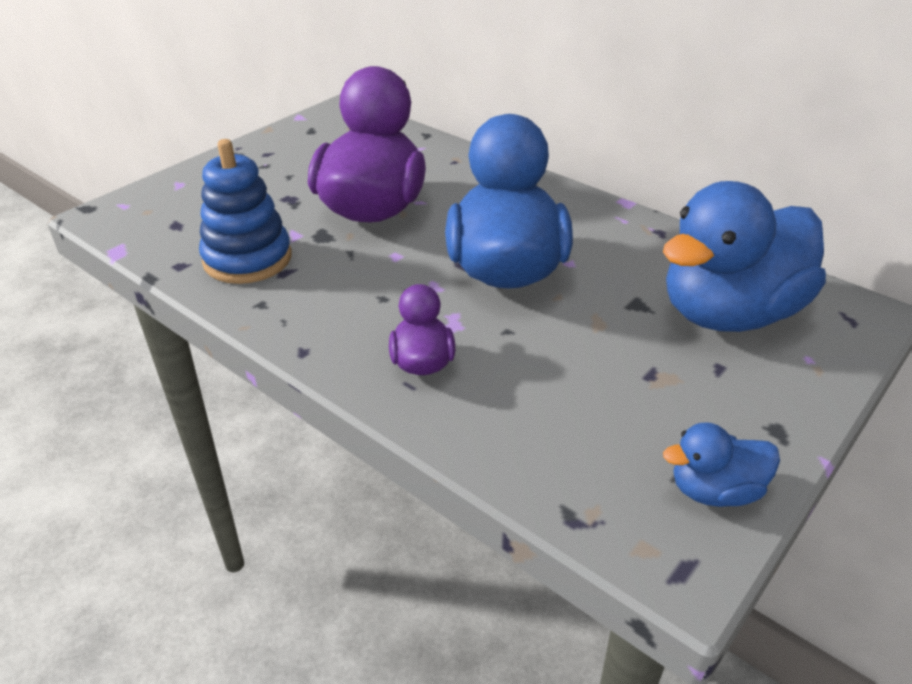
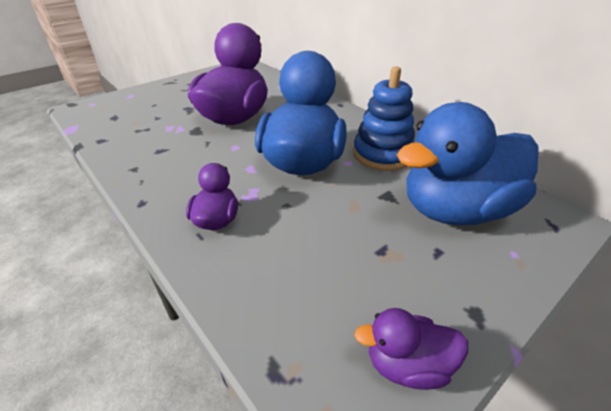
camera: 10 degrees right, 0 degrees up
(247, 259) = (142, 140): blue stacking toy -> blue stacking toy (382, 154)
(714, 491) = (407, 365): blue duck -> purple duck

